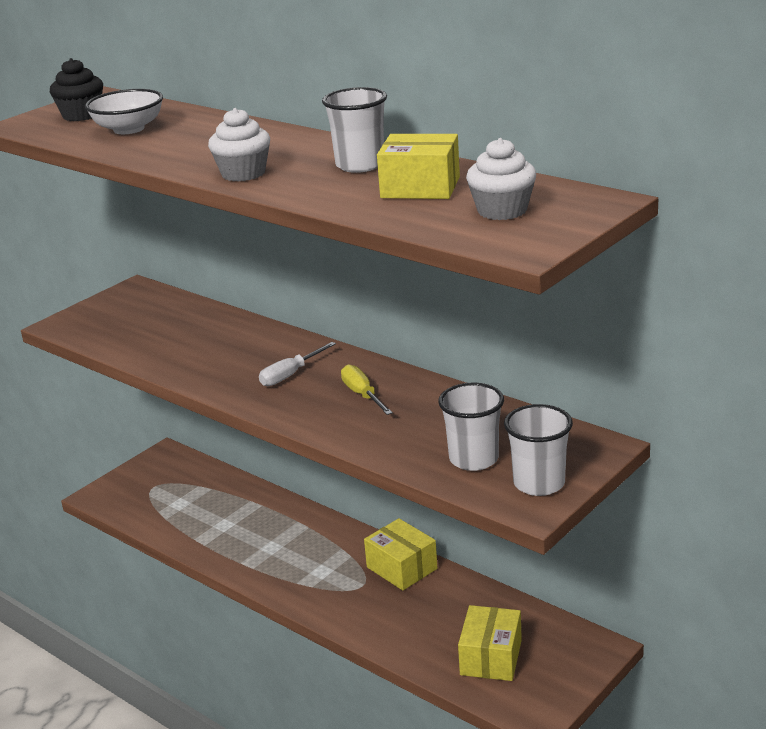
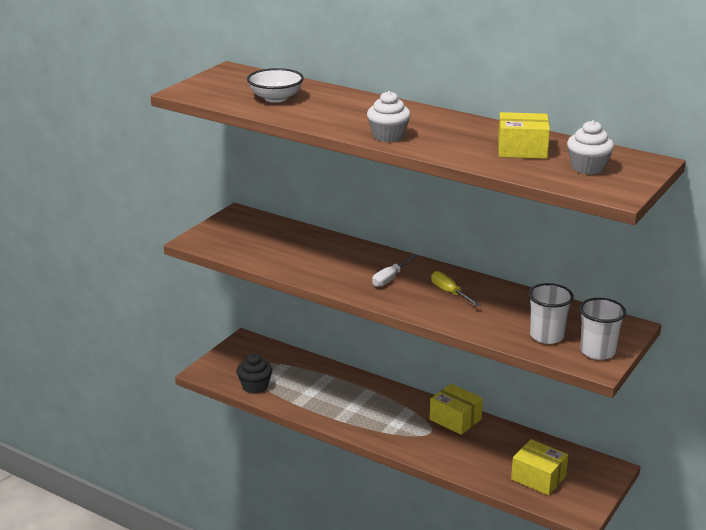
camera: 10 degrees left, 0 degrees up
(81, 115) = (229, 85): black cupcake -> black cupcake (255, 386)
(360, 165) = (469, 132): white cup -> none
(491, 657) = (538, 478): yellow box -> yellow box turned 60 degrees counterclockwise

